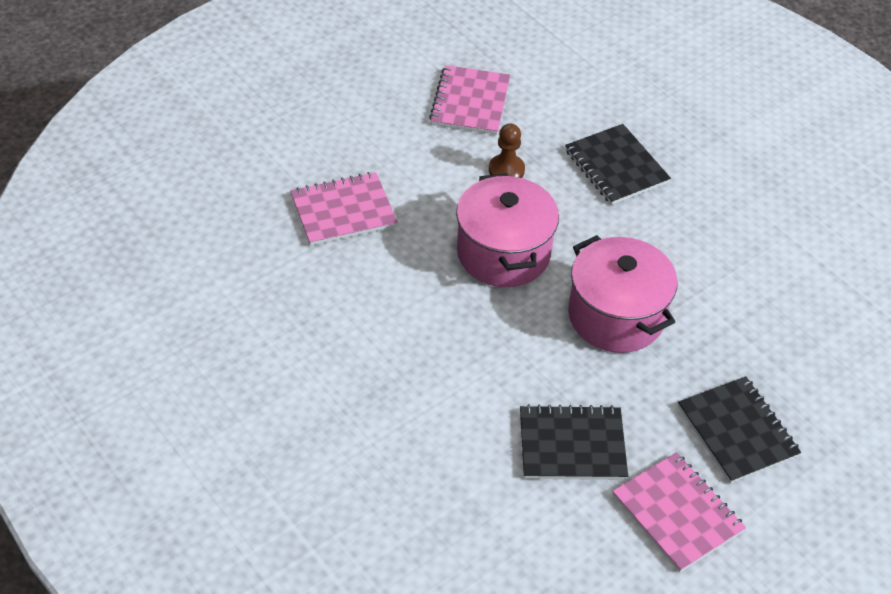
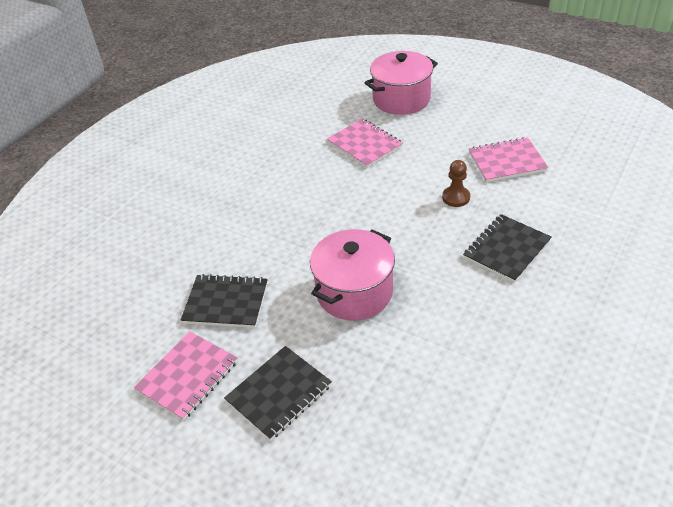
camera: 75 degrees right, 5 degrees down
(503, 253) = (376, 220): pink pot -> pink pot (401, 99)
(572, 445) = (226, 303): black notebook -> black notebook turned 60 degrees counterclockwise

